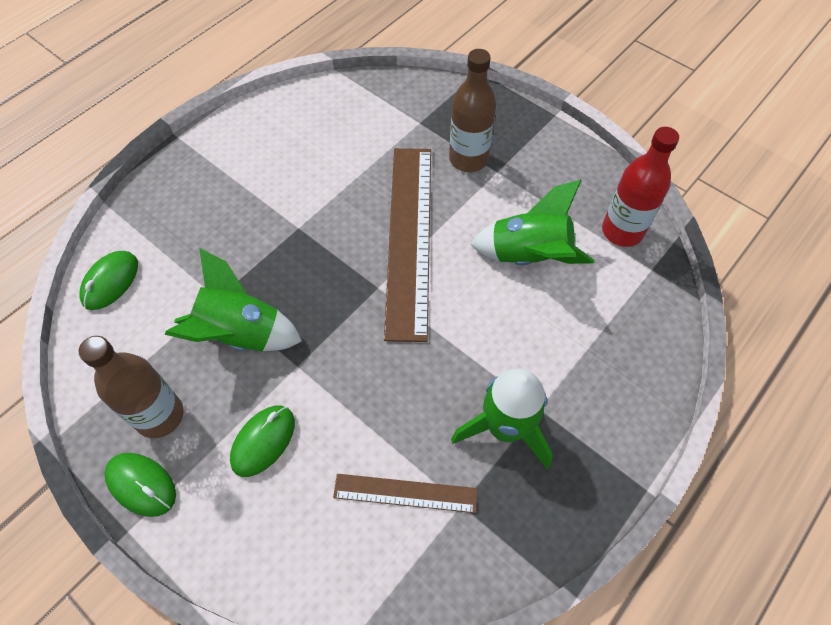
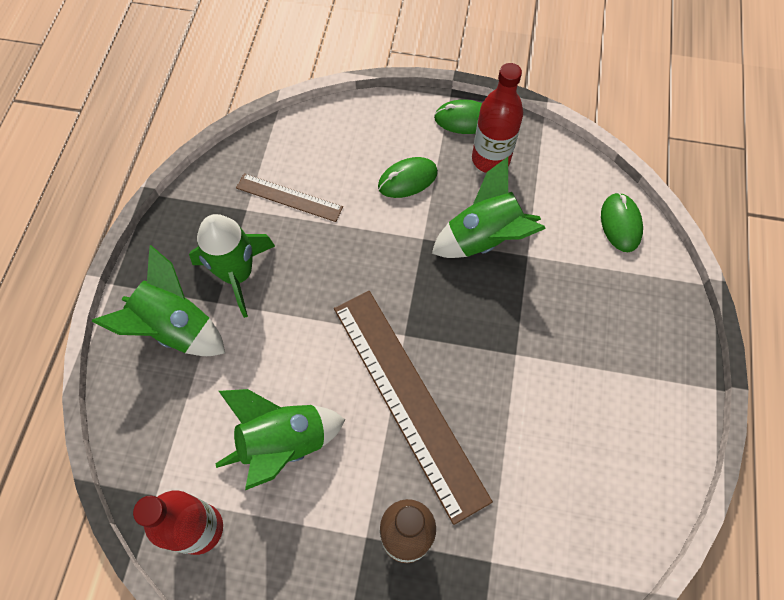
camera: 150 degrees right, 5 degrees up
(160, 416) = (490, 159): brown bottle -> red bottle
(263, 441) = (407, 179): green mouse -> green mouse turned 60 degrees clockwise
(405, 493) = (289, 198): brown ruler -> brown ruler turned 45 degrees clockwise
(591, 403) = (176, 328): none -> green rocket

